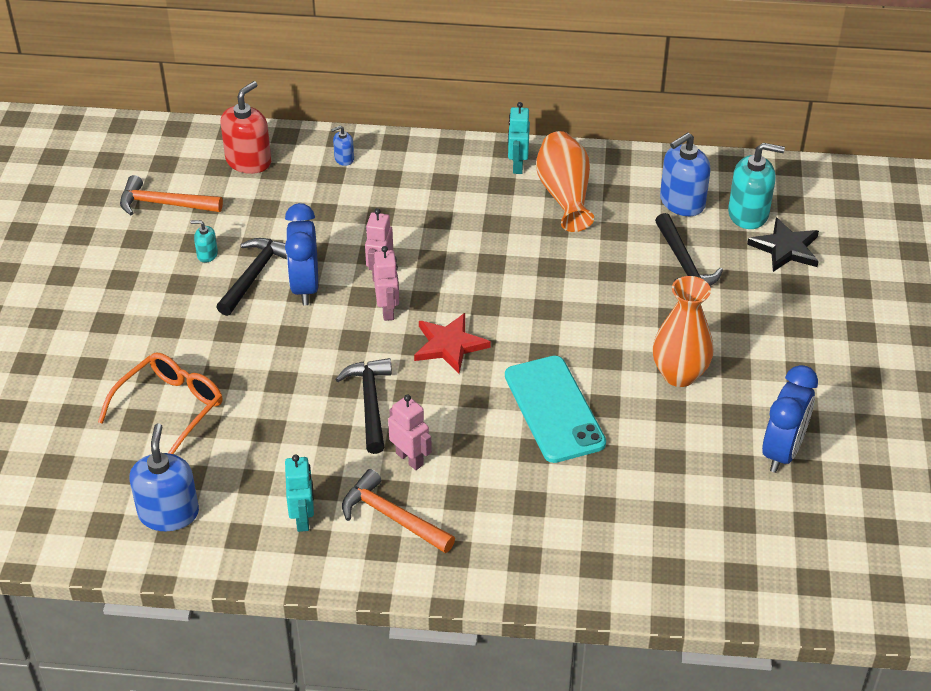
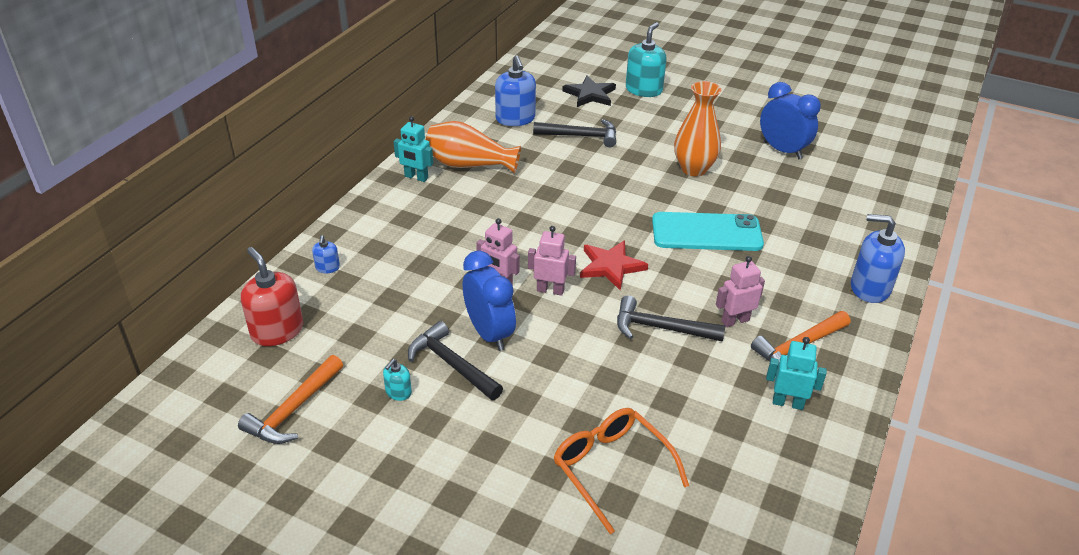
camera: 70 degrees left, 5 degrees down
(168, 513) = (757, 500): blue soap dispenser -> blue soap dispenser (869, 288)
(305, 287) = (489, 333): blue clock -> blue clock turned 135 degrees counterclockwise
(748, 214) = (546, 98): turquoise soap dispenser -> turquoise soap dispenser (643, 90)

